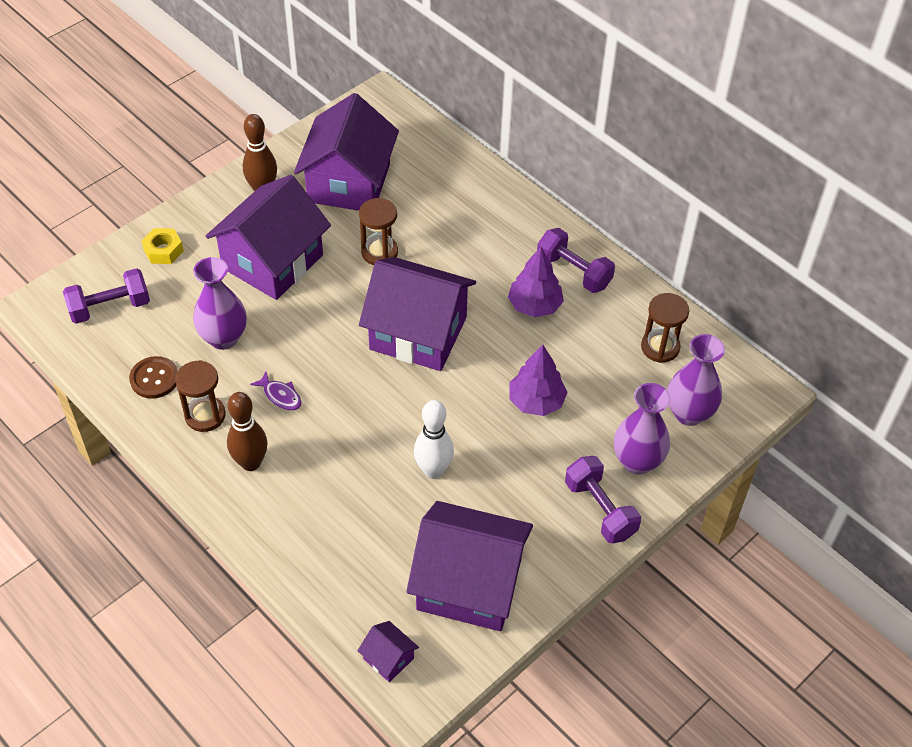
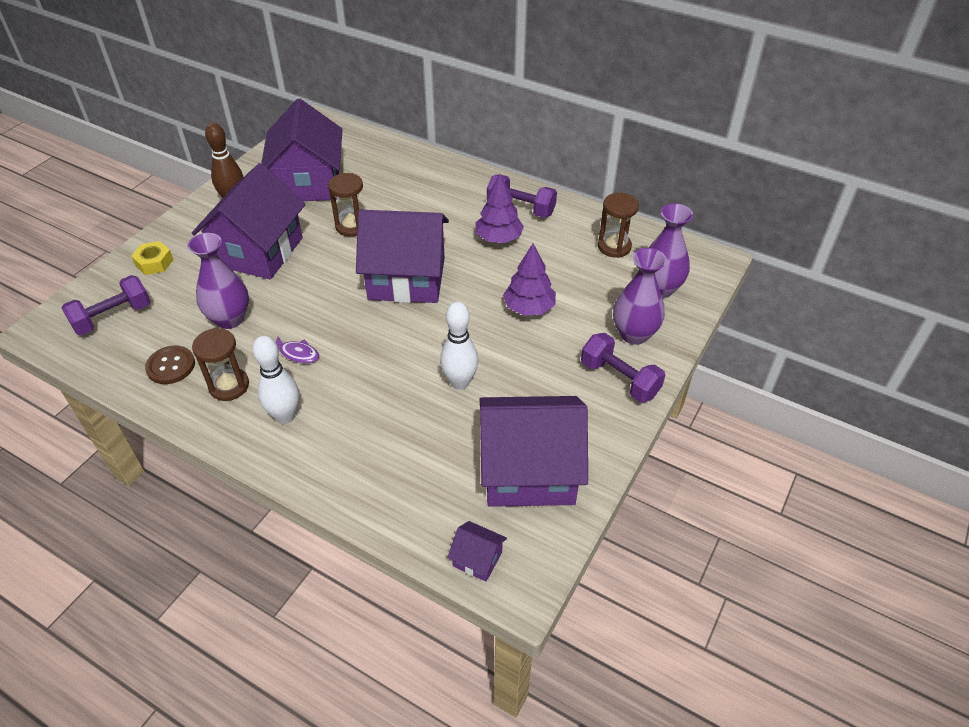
camera: 15 degrees left, 5 degrees down
(251, 463) = (285, 416): brown bowling pin -> white bowling pin

